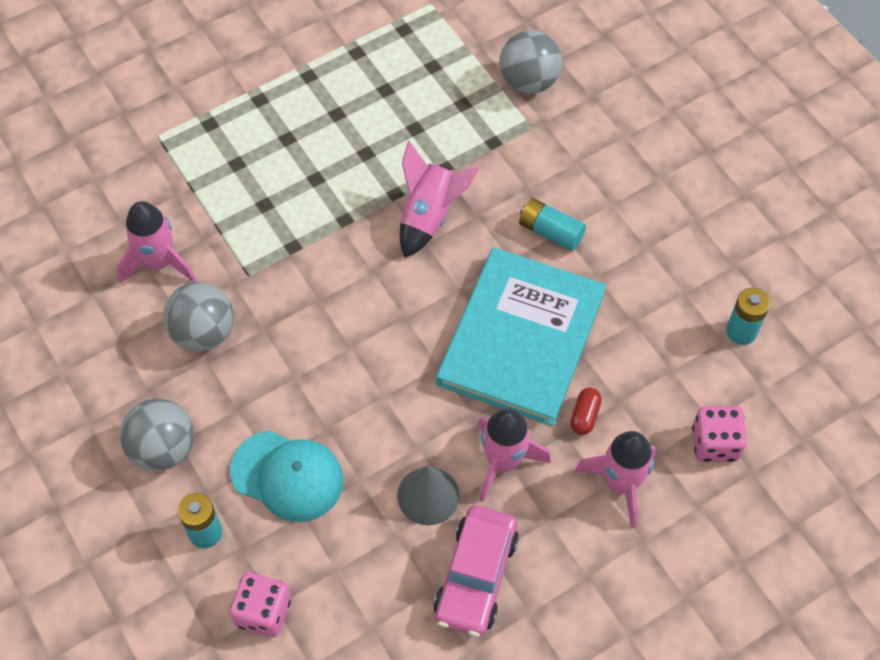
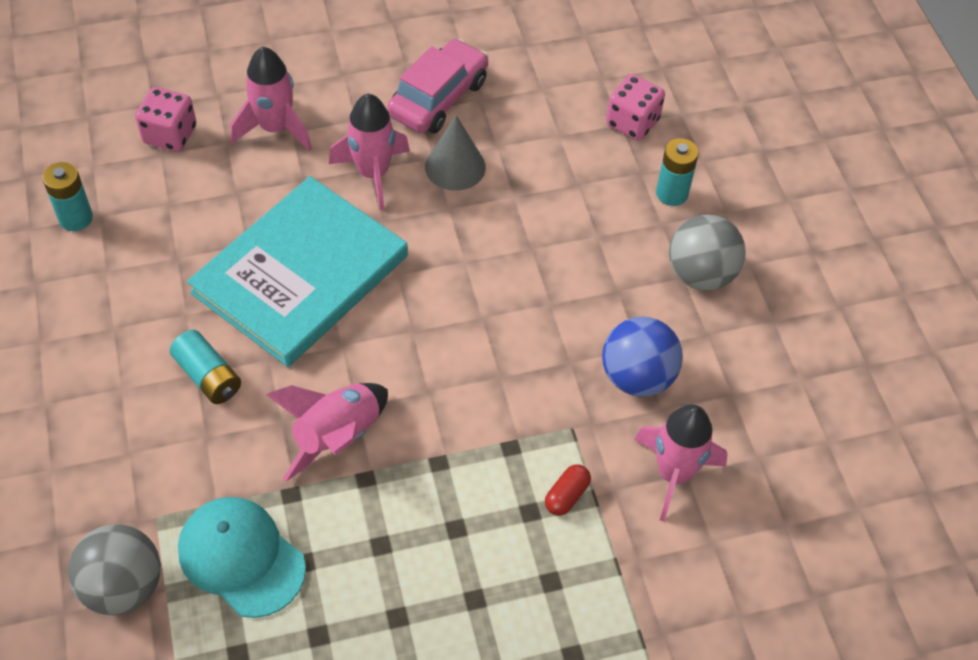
camera: 165 degrees left, 5 degrees down
(203, 333) = (637, 377): grey ball -> blue ball
(287, 476) = (582, 218): turquoise cap -> turquoise cap (241, 558)
(585, 416) = (276, 189): red capsule -> red capsule (566, 496)

